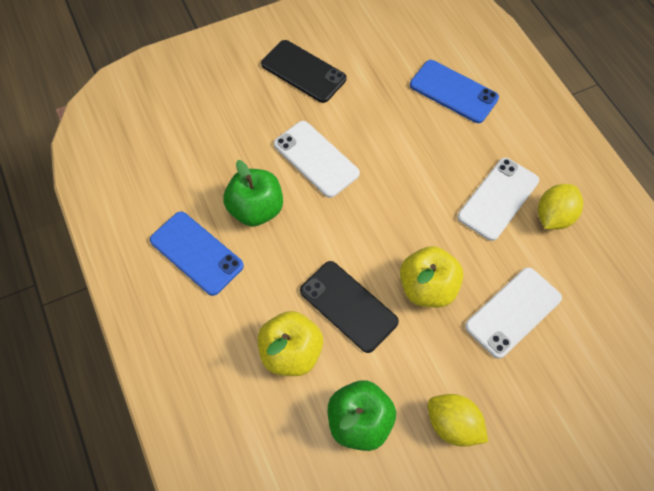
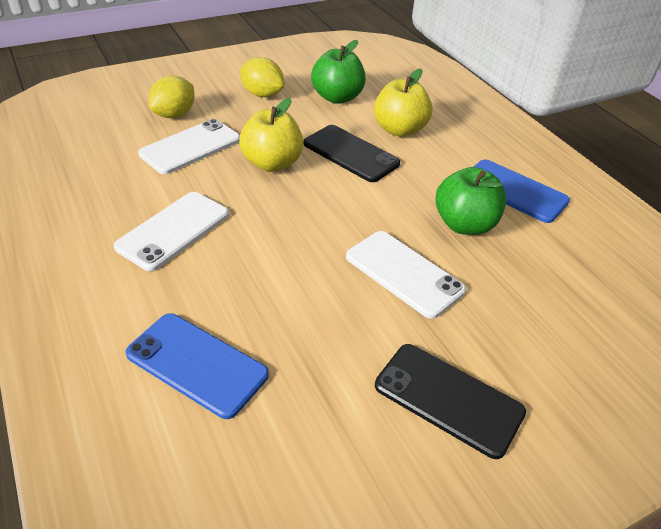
camera: 175 degrees right, 20 degrees down
(554, 216) = (112, 213): yellow lemon -> yellow lemon (174, 115)

